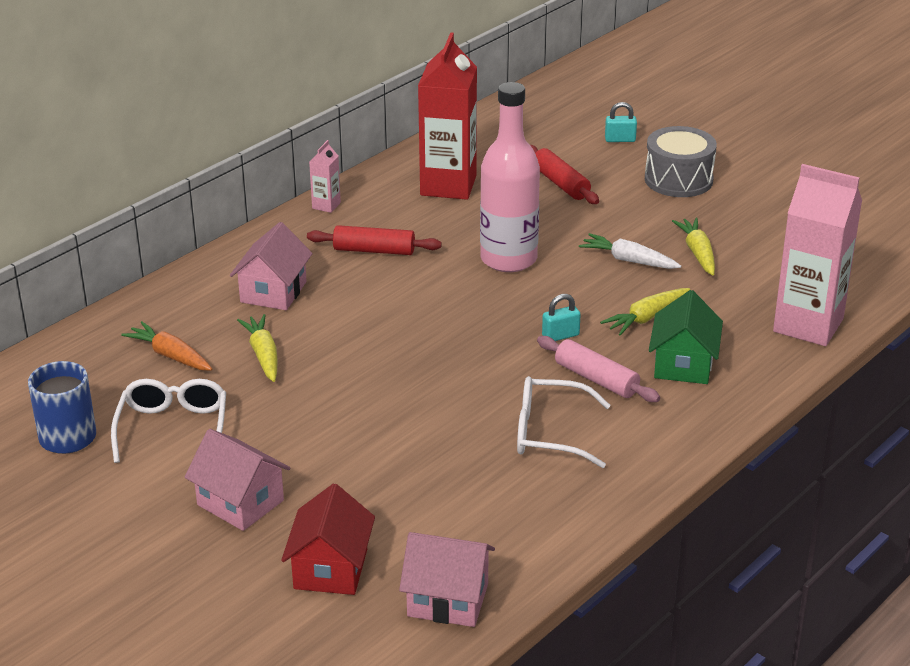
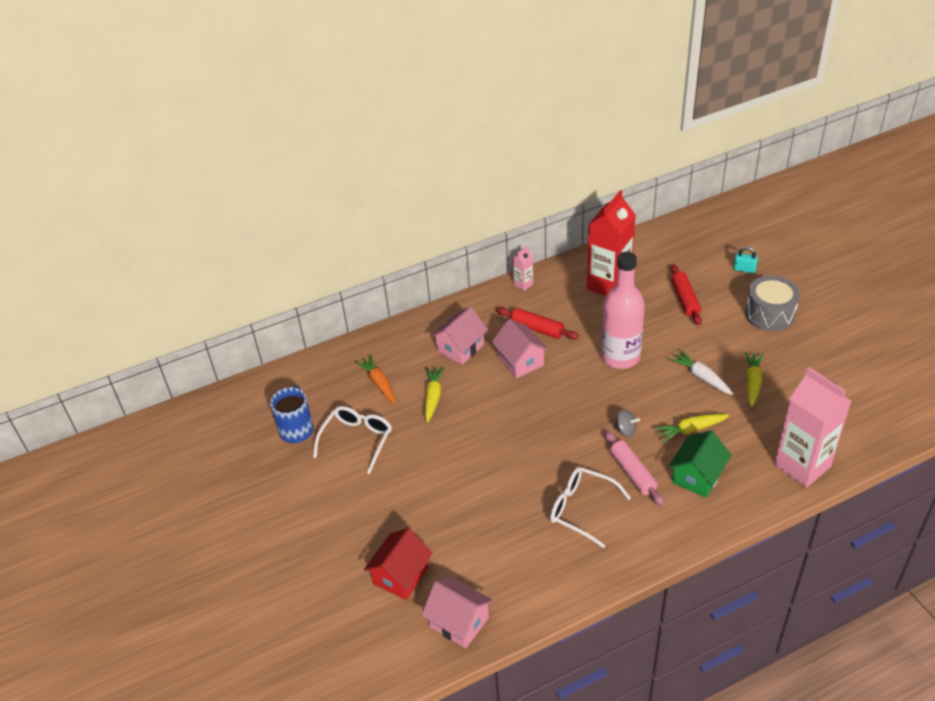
camera: 25 degrees right, 10 degrees up
(240, 502) = (371, 508): pink house -> pink house (520, 361)
(560, 336) = (625, 430): turquoise padlock -> grey spinning top

